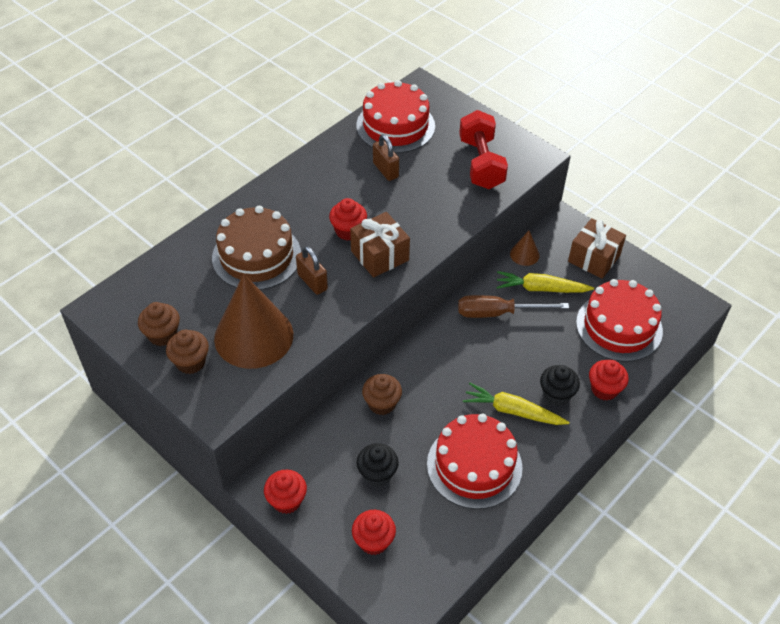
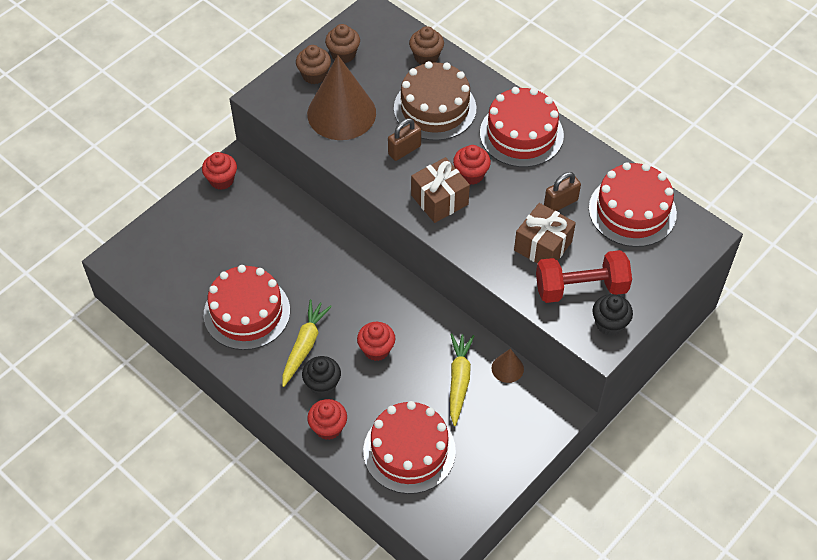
camera: 90 degrees right, 5 degrees up
(299, 192) = (521, 134): none -> red cake
(373, 541) = (180, 239): red cupcake -> red cupcake (376, 349)
(377, 474) = (242, 240): black cupcake -> black cupcake (609, 324)
(382, 404) = (315, 243): brown cupcake -> brown cupcake (426, 57)
(498, 313) = (424, 339): brown screwdriver -> none
(594, 258) = (506, 436): brown gift -> brown gift (543, 246)

